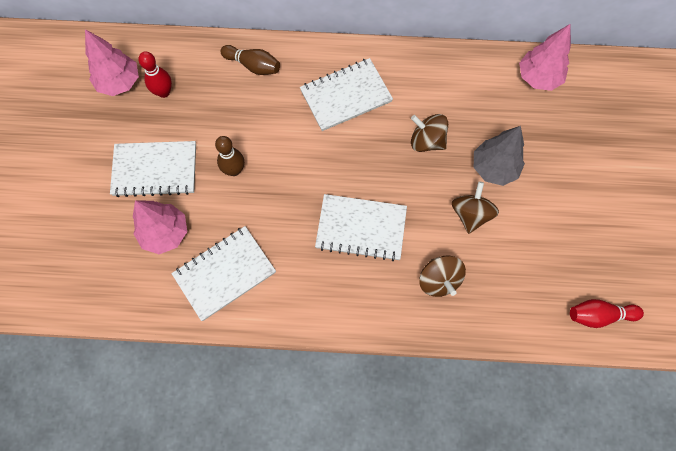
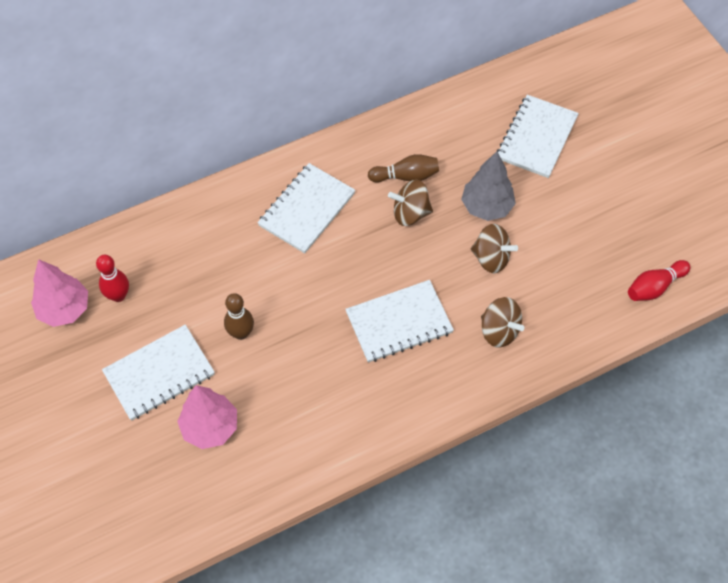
camera: 30 degrees left, 10 degrees down
(224, 273) = (294, 432): white notebook -> white notebook (536, 138)
(253, 66) = (195, 225): brown bowling pin -> brown bowling pin (406, 176)
(470, 214) = (491, 258): brown spinning top -> brown spinning top turned 135 degrees clockwise
(538, 78) = (476, 107): pink tree -> none

